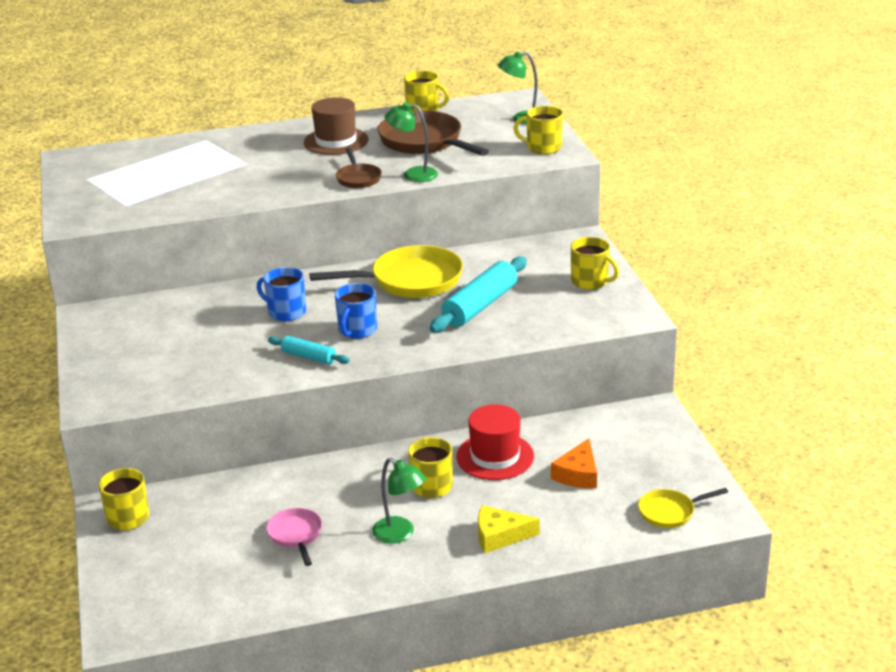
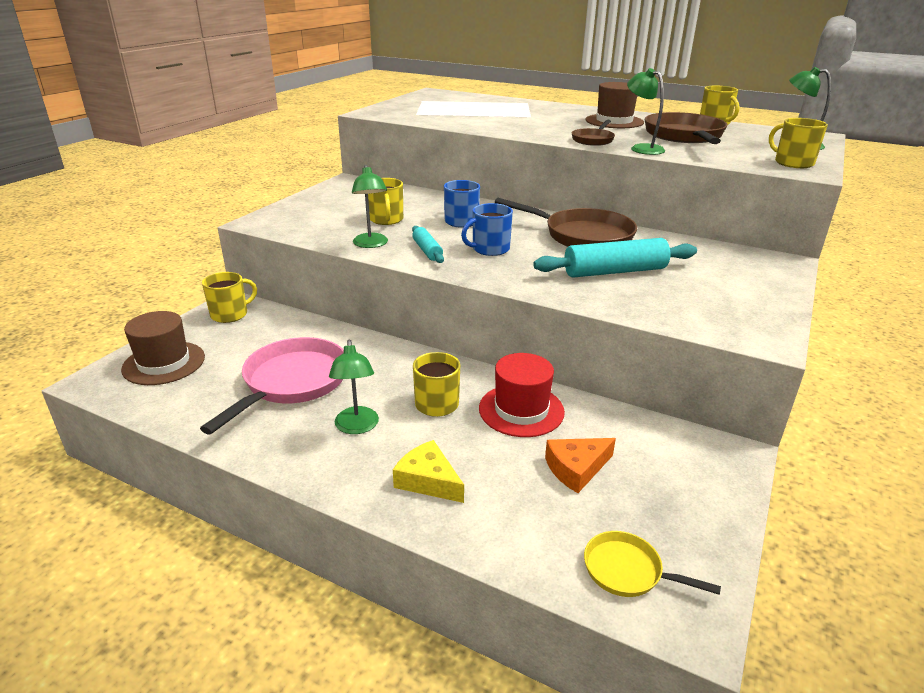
camera: 40 degrees right, 0 degrees up
(152, 586) = (164, 363): none -> brown hat
(249, 374) = (371, 244): none -> green lamp
(296, 535) = (292, 383): pink pan -> pink pan, size x1.92
(410, 281) = (582, 236): yellow pan -> brown pan
(590, 281) = (751, 294): yellow mug -> yellow mug (386, 220)

